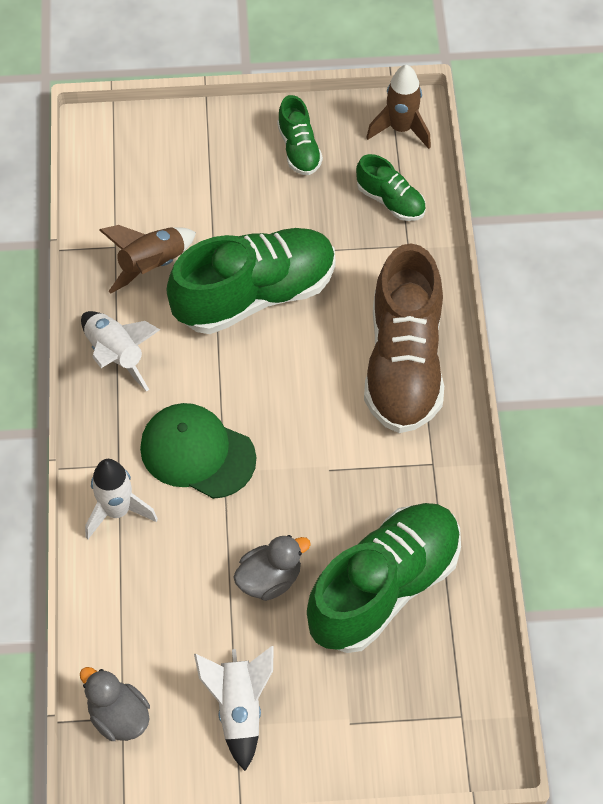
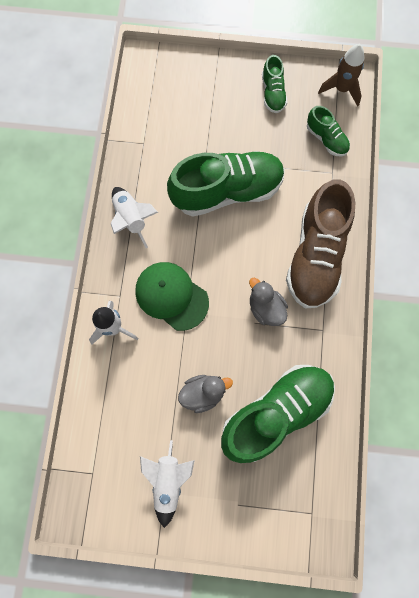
camera: 10 degrees right, 15 degrees up
(118, 716) = (90, 472): grey duck -> grey duck (265, 308)
(151, 265) = (164, 160): brown rocket -> none

